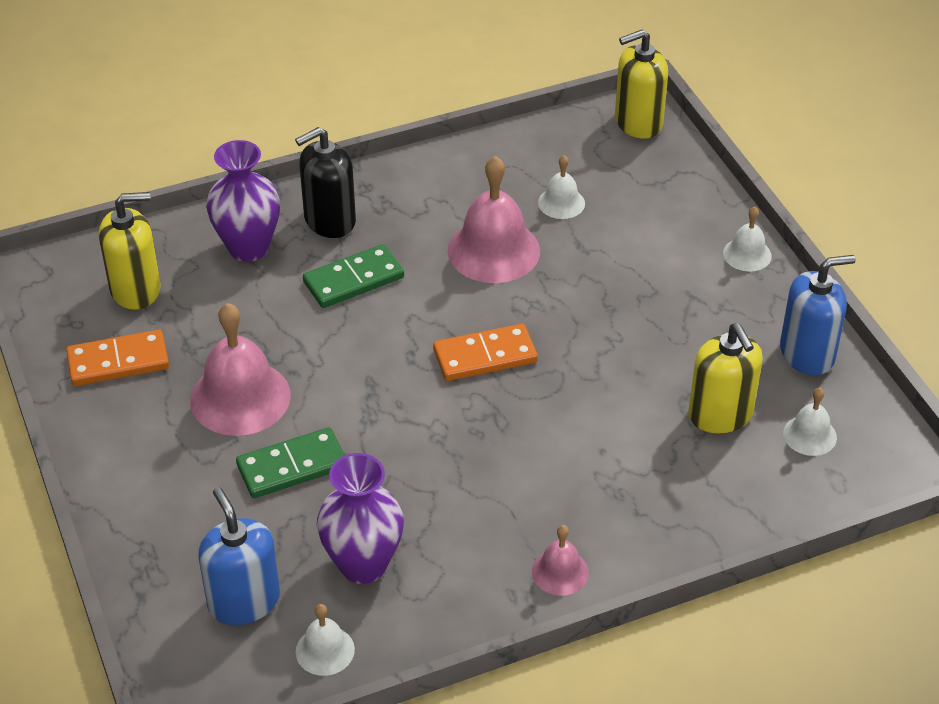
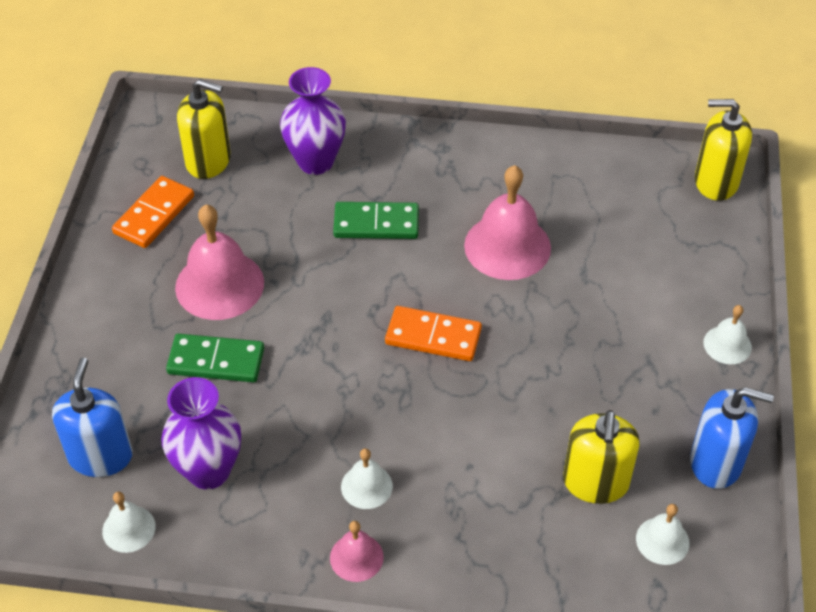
camera: 30 degrees right, 5 degrees up
(118, 361) = (154, 215): orange domino -> orange domino turned 75 degrees counterclockwise
(329, 220) = (394, 164): black soap dispenser -> none
(561, 203) = (595, 228): white bell -> white bell (366, 486)

